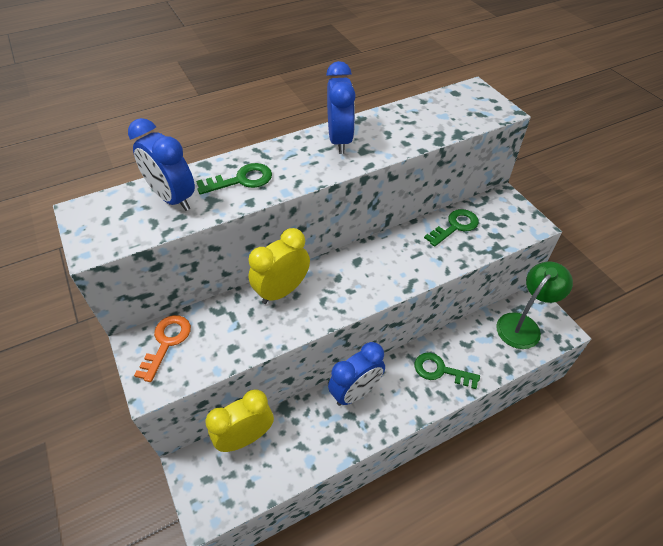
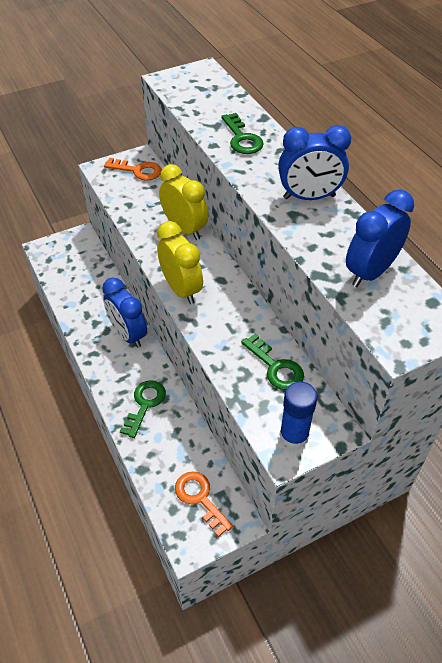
camera: 90 degrees right, 0 degrees up
(173, 198) = (217, 106): blue clock -> blue clock (370, 272)
(245, 437) = (97, 265): yellow clock -> yellow clock (181, 289)
(517, 219) = (294, 436): none -> blue glue stick
(523, 325) = (200, 498): green lamp -> orange key

